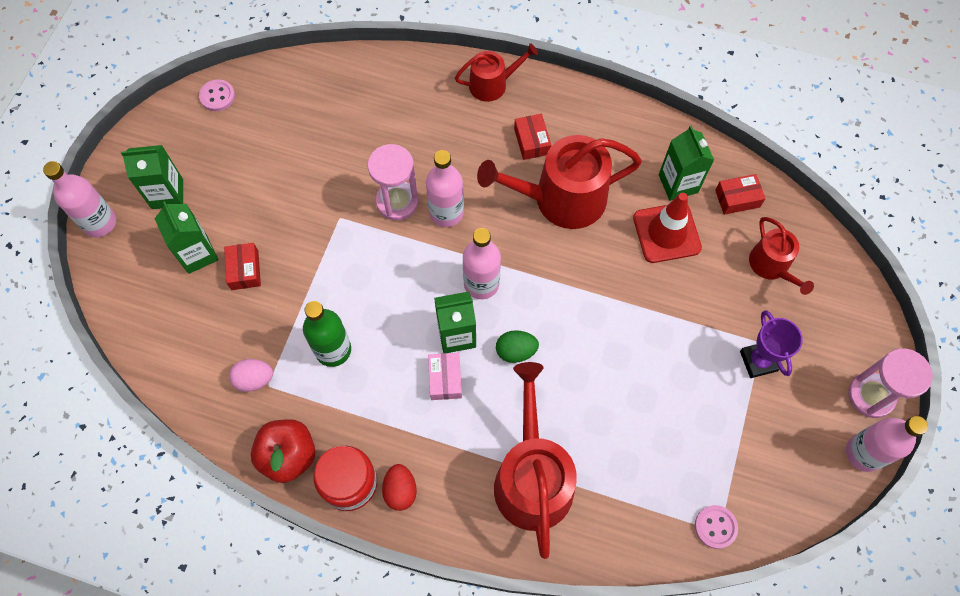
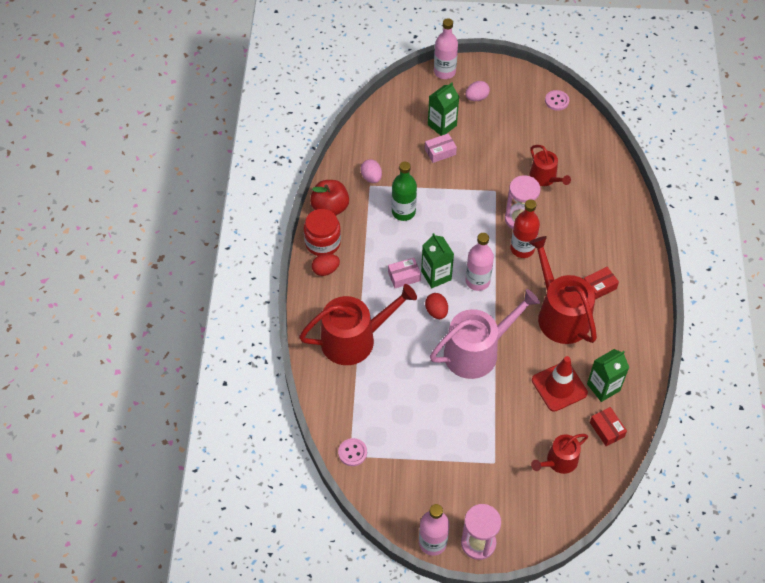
camera: 75 degrees right, 10 degrees down
(167, 194) = (476, 98): green carton -> pink egg
(244, 270) = (440, 152): red box -> pink box
(446, 212) = (522, 249): pink bottle -> red bottle
(492, 84) = (636, 252): red watering can -> red watering can (545, 178)
(516, 351) = (436, 311): green egg -> red egg
(591, 316) = (477, 351): none -> pink watering can
(758, 361) = (480, 463): purple trophy -> none

